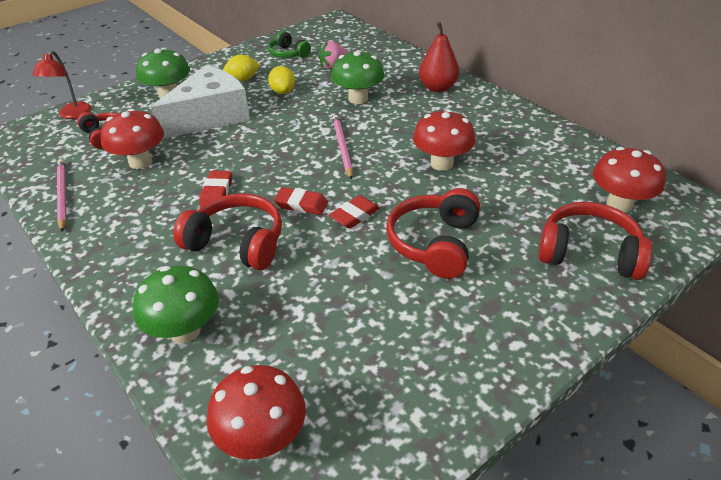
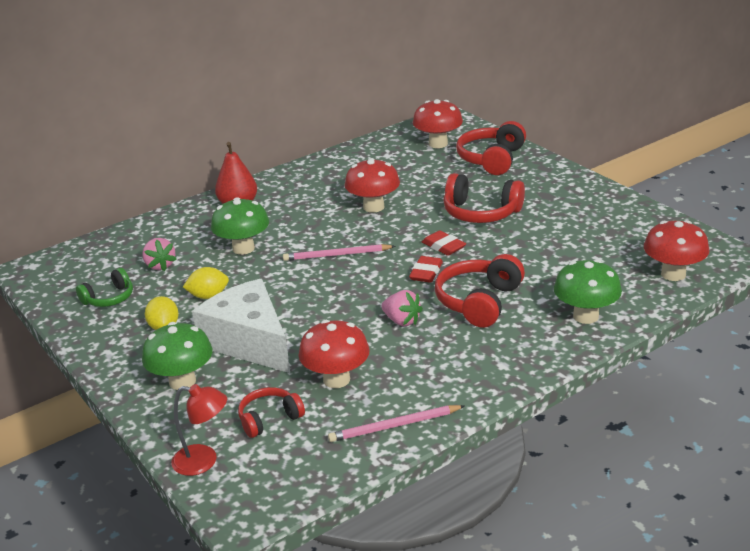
camera: 85 degrees left, 10 degrees down
(216, 192) = (402, 321): red eraser -> pink strawberry

